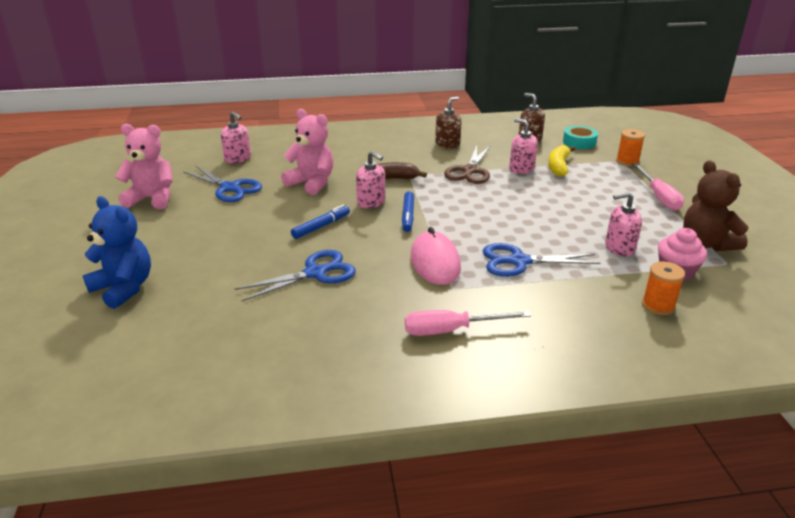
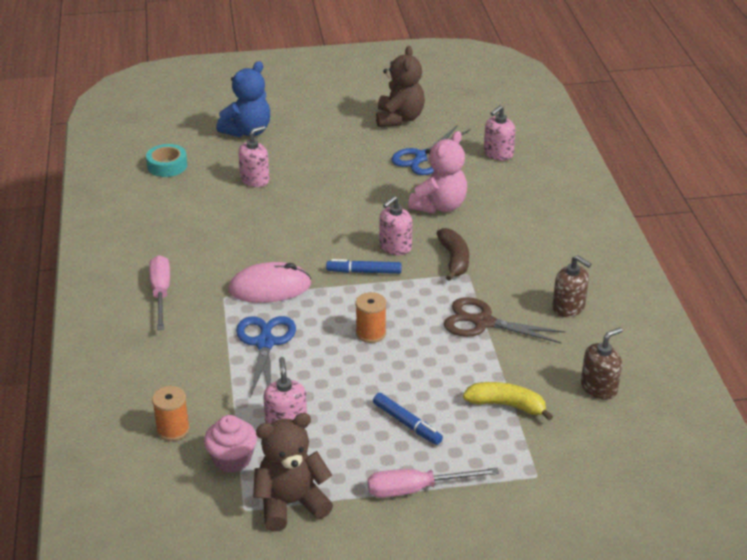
camera: 90 degrees right, 5 degrees up
(152, 199) = (399, 119): pink teddy bear -> brown teddy bear
(316, 273) = (258, 219): blue scissors -> none
(321, 226) = (342, 217): blue marker -> blue marker (407, 423)
(521, 169) = (495, 368): pink soap dispenser -> pink soap dispenser (255, 179)
(579, 142) = (600, 441): turquoise tape -> turquoise tape (167, 166)
(627, 161) = (533, 482): orange spool -> orange spool (371, 333)

